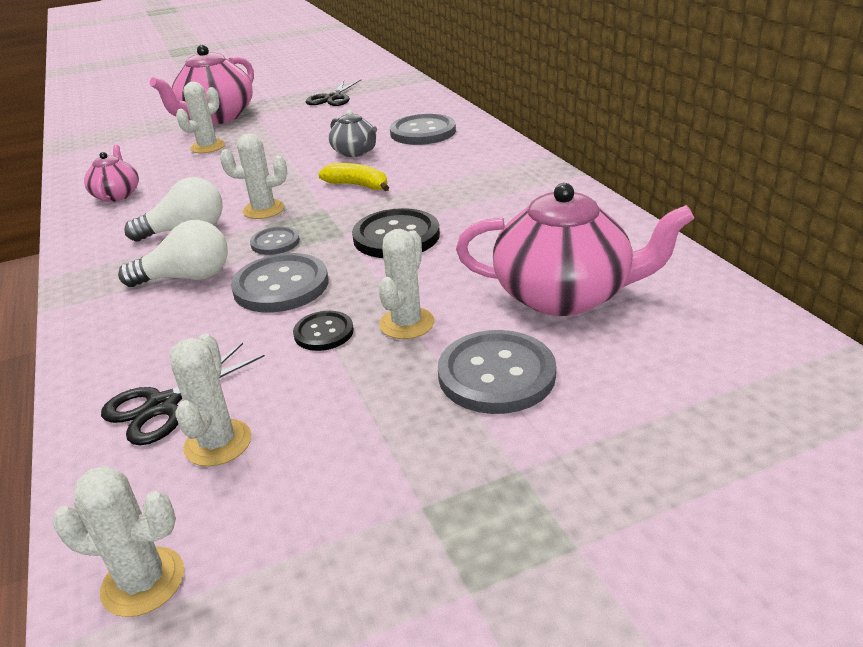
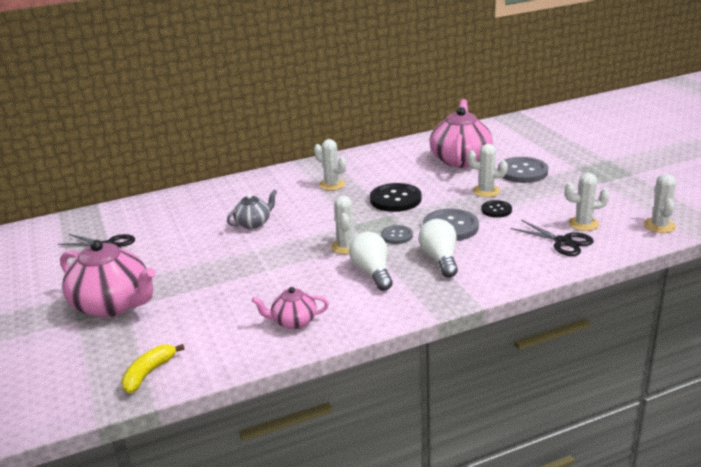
camera: 90 degrees left, 5 degrees down
(208, 147) = (198, 294): white cactus -> white cactus (332, 185)
(358, 185) = (317, 217): yellow banana -> yellow banana (149, 373)
(423, 132) = (228, 200): grey button -> none

